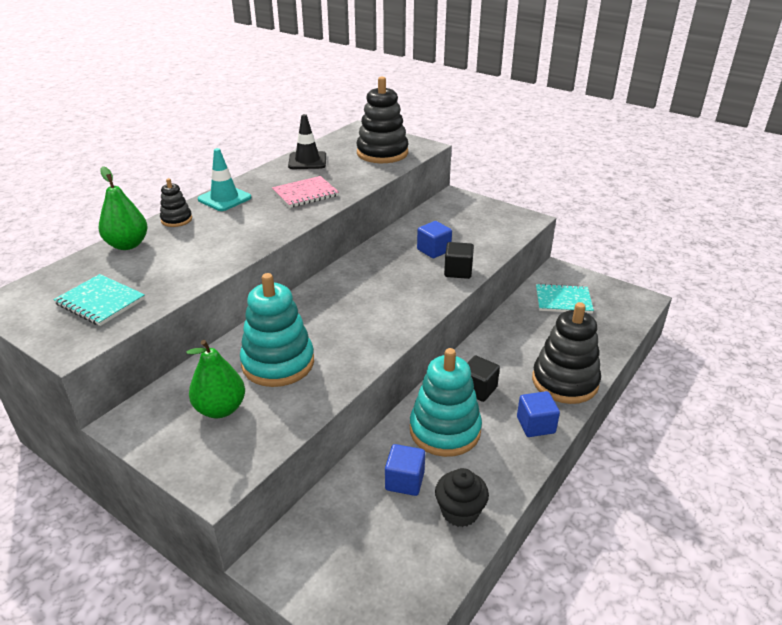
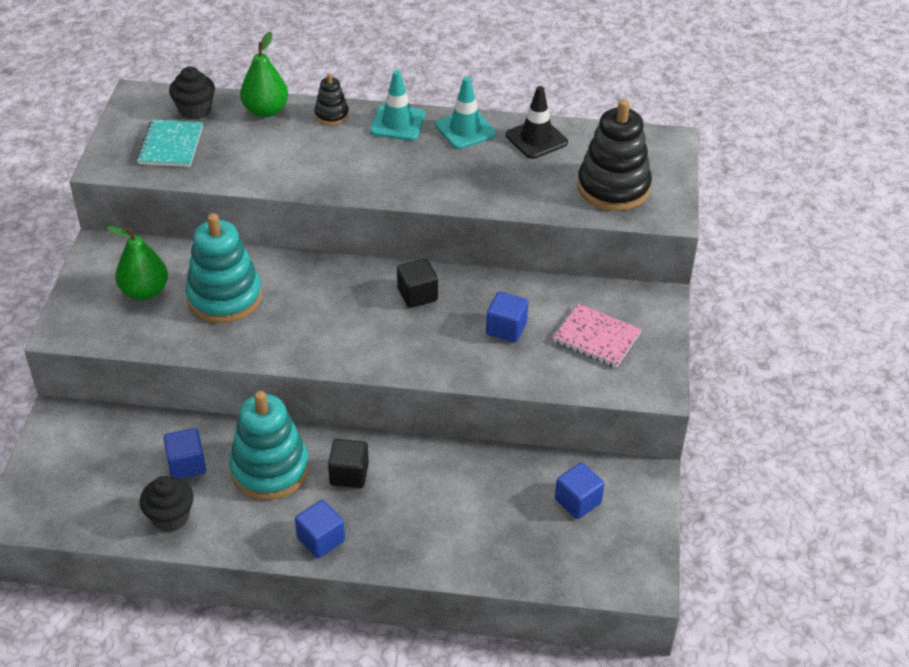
camera: 60 degrees right, 10 degrees up
(72, 277) = (195, 110): none -> black cupcake
(266, 179) = (465, 130): none -> turquoise traffic cone
(305, 194) = (455, 173): pink notebook -> pink notebook (596, 337)
(458, 271) = (475, 365): black cube -> black cube (417, 295)
(563, 300) = (578, 501): turquoise notebook -> blue cube
(565, 381) = (410, 545): black stacking toy -> none

